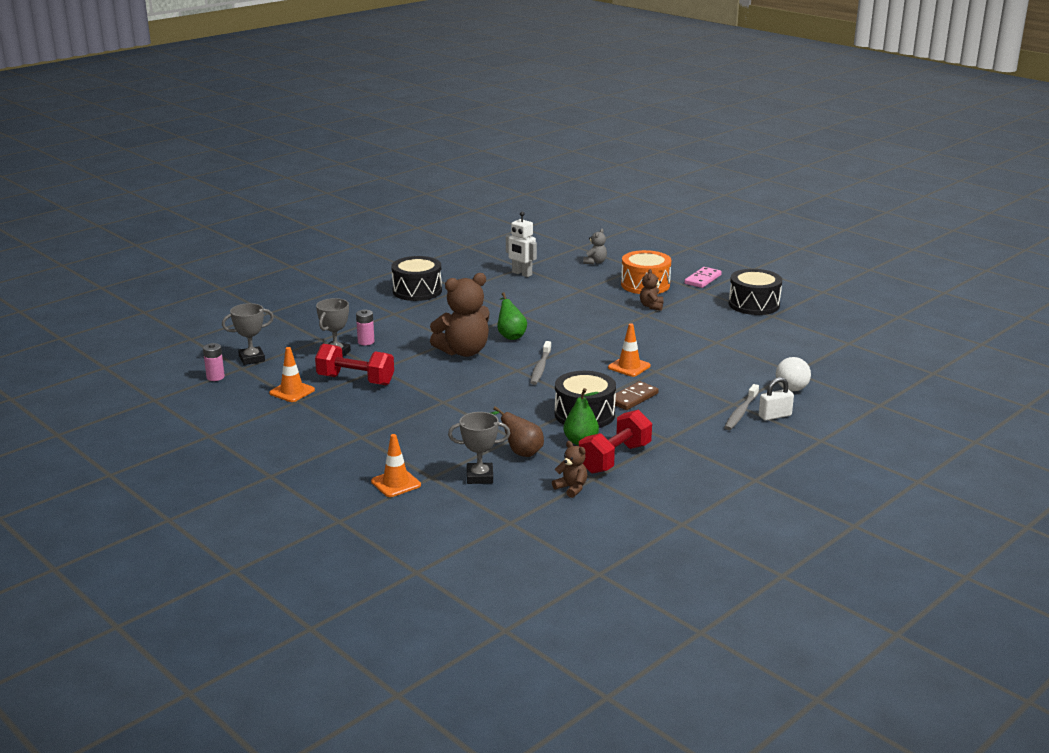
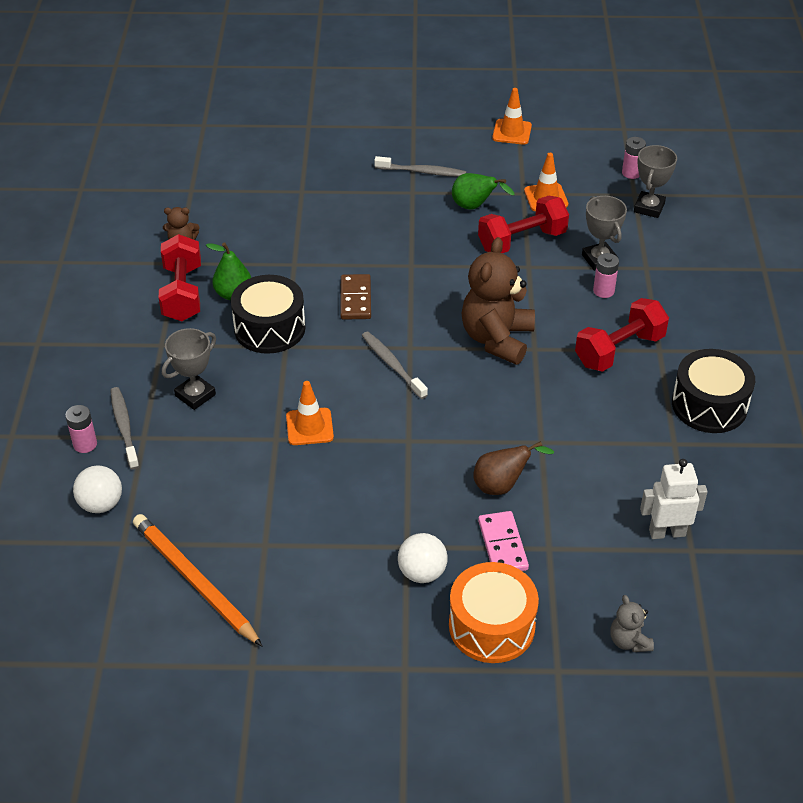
camera: 135 degrees right, 20 degrees up
(329, 444) = (422, 172): none -> grey toothbrush
(396, 483) = (318, 171): orange traffic cone -> orange traffic cone (512, 132)
(413, 321) = (619, 350): none -> red dumbbell
(480, 477) = (266, 212): grey trophy -> grey trophy (195, 395)
(510, 335) = (493, 396): green pear -> green pear (475, 207)
(520, 452) = (268, 252): brown pear -> brown pear (502, 485)
(633, 398) = (251, 379): brown domino -> brown domino (356, 299)
(651, 306) = (422, 573): brown teddy bear -> white ball
(702, 279) = (437, 706): pink domino -> pink domino (503, 545)
(754, 304) = (301, 681): black drum -> none
(769, 346) = (194, 581): none -> orange pencil
(775, 416) = (85, 444): white padlock -> pink battery

